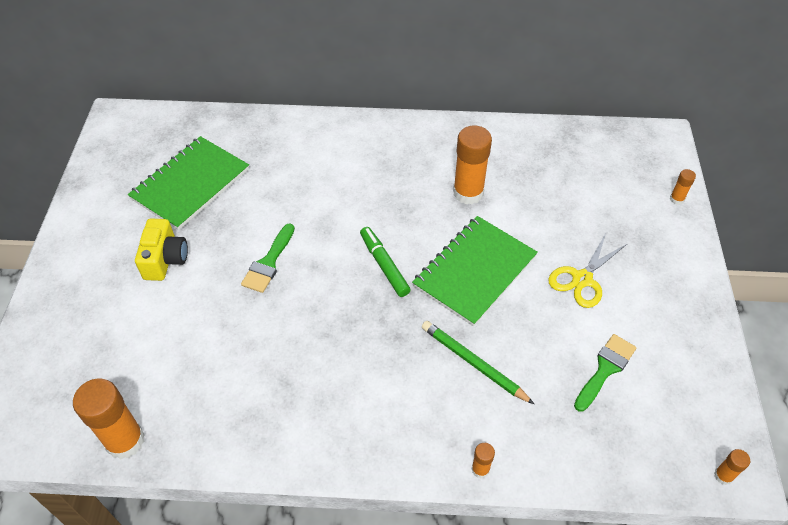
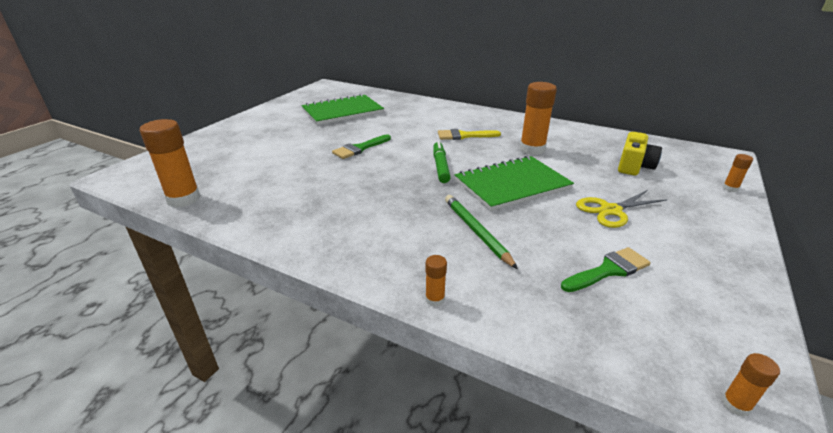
camera: 25 degrees right, 20 degrees down
(165, 259) = (297, 134): yellow camera -> yellow camera (634, 166)
(379, 190) = (464, 136): none -> yellow brush

